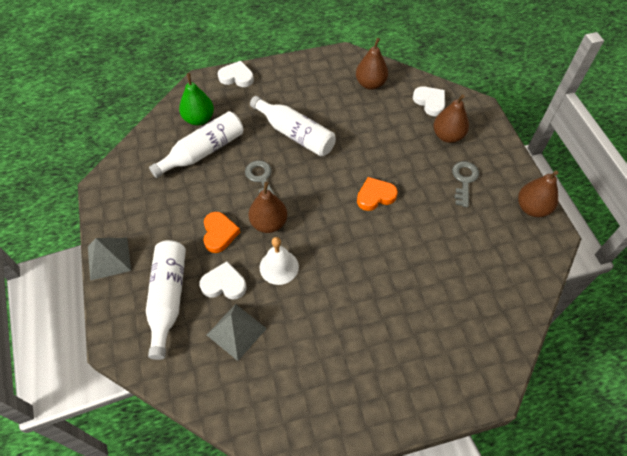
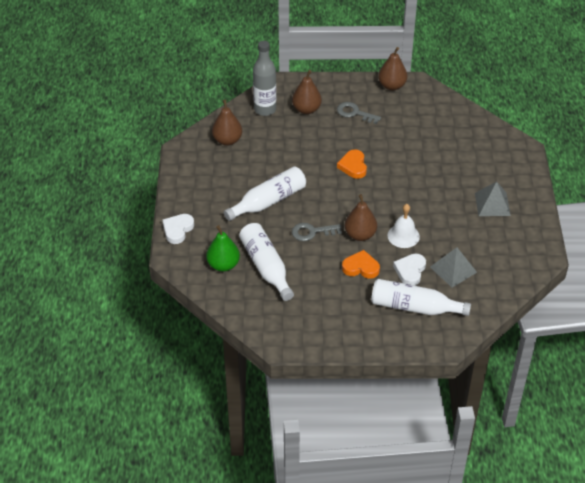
camera: 75 degrees left, 10 degrees down
(109, 258) = (364, 343): grey pyramid -> grey pyramid (492, 204)
(430, 102) = (265, 109): white heart -> grey bottle

